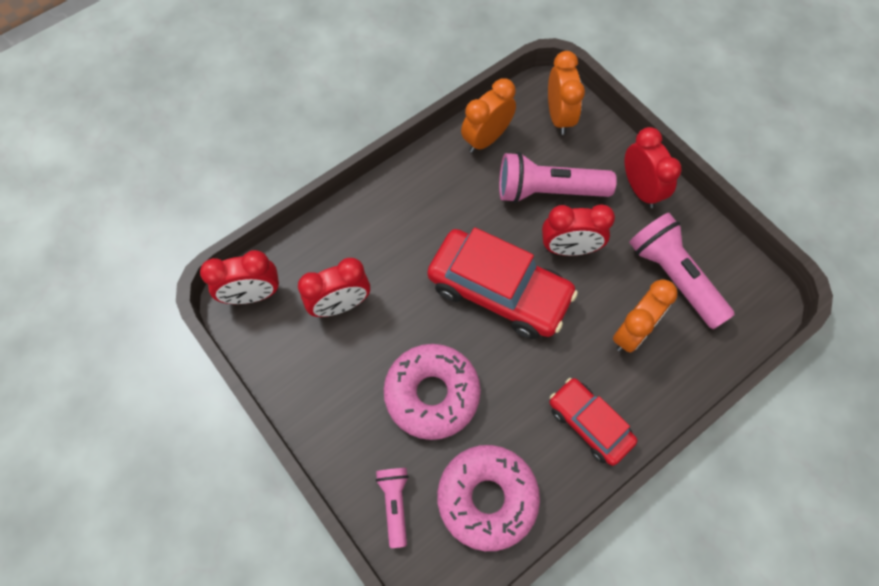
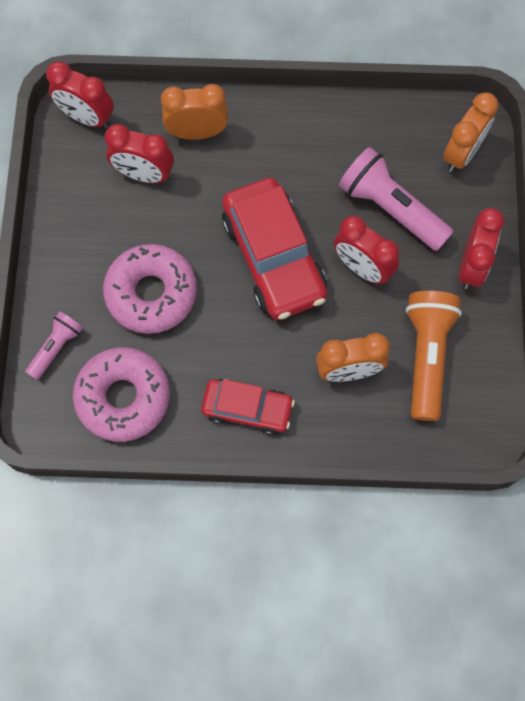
camera: 40 degrees right, 5 degrees up
(486, 139) = (380, 127): orange clock -> orange clock (197, 132)
(589, 424) = (247, 409): red car -> red car turned 105 degrees clockwise
(673, 277) = (426, 356): pink flashlight -> orange flashlight

